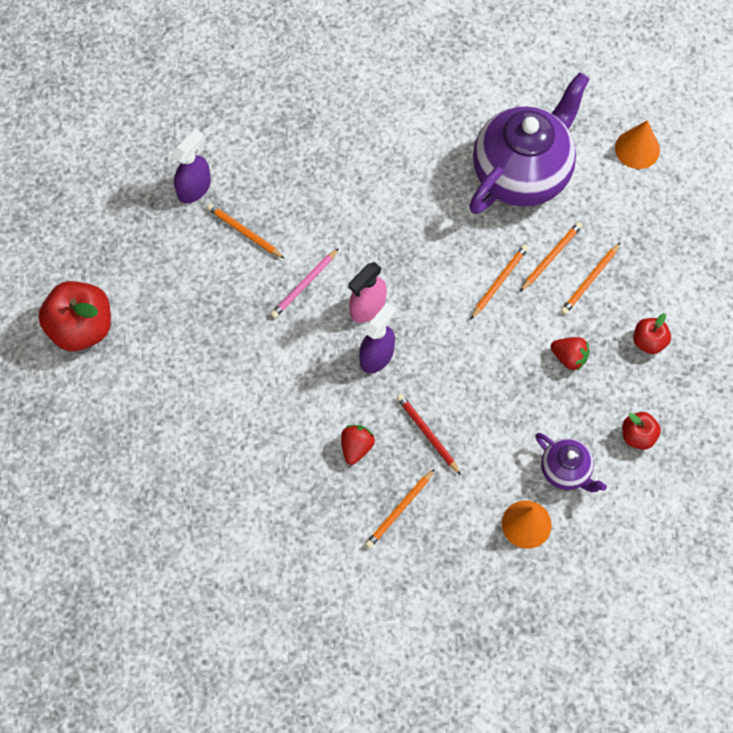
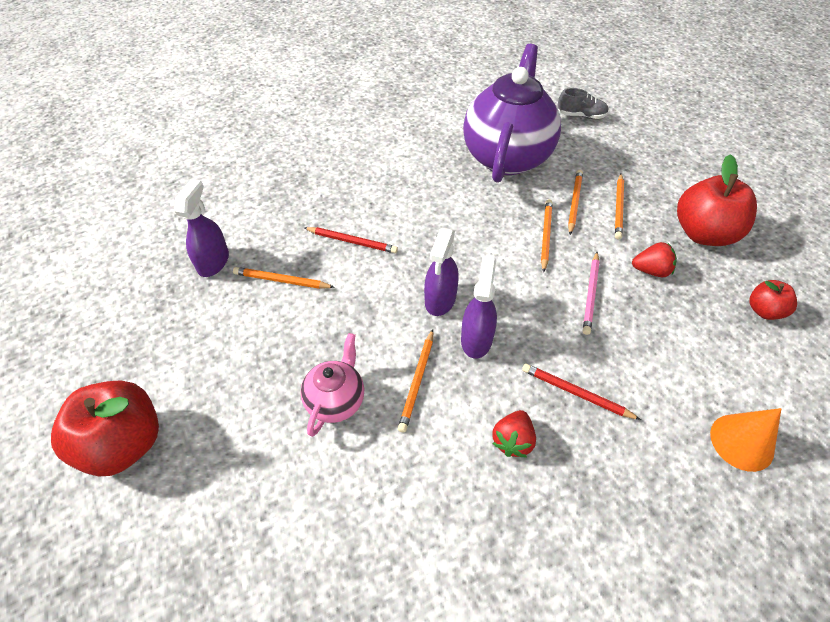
camera: 25 degrees left, 15 degrees down
(242, 360) = (336, 400): none -> pink teapot
(304, 285) = (366, 303): pink pencil -> pink pencil (590, 294)
(321, 215) = (352, 241): none -> red pencil
(356, 447) = (512, 440): red strawberry -> red strawberry turned 150 degrees counterclockwise
(367, 307) = (440, 299): pink spray bottle -> purple spray bottle
(399, 510) = (604, 490): orange pencil -> orange pencil (417, 381)
(566, 471) = (732, 370): purple teapot -> none
(637, 149) = (581, 115): orange cone -> grey shoe
(649, 341) = (703, 233): red apple -> red apple, size x1.91

